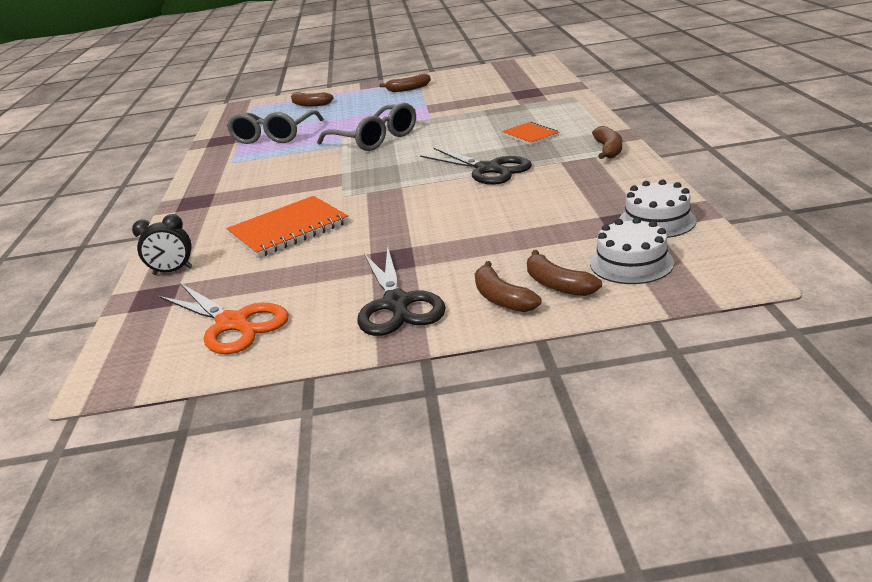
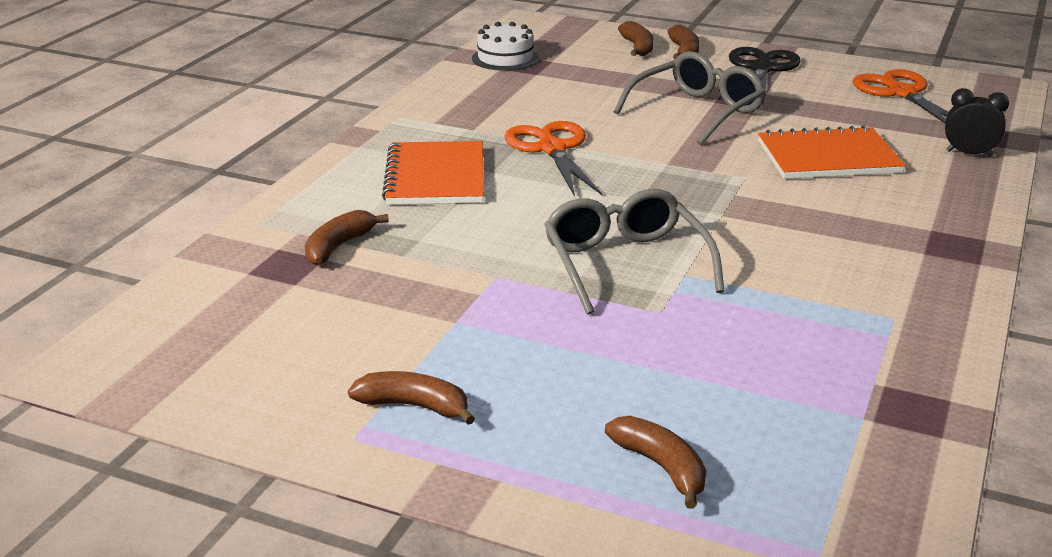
camera: 155 degrees left, 0 degrees up
(274, 136) = (793, 364): grey glasses -> grey glasses (697, 111)
(488, 169) = (552, 149): black scissors -> orange scissors
(530, 135) = (435, 177): orange notebook -> orange notebook, size x1.75
(608, 150) = (407, 124): brown banana -> brown banana (338, 246)
(631, 263) = (572, 43): white cake -> none

